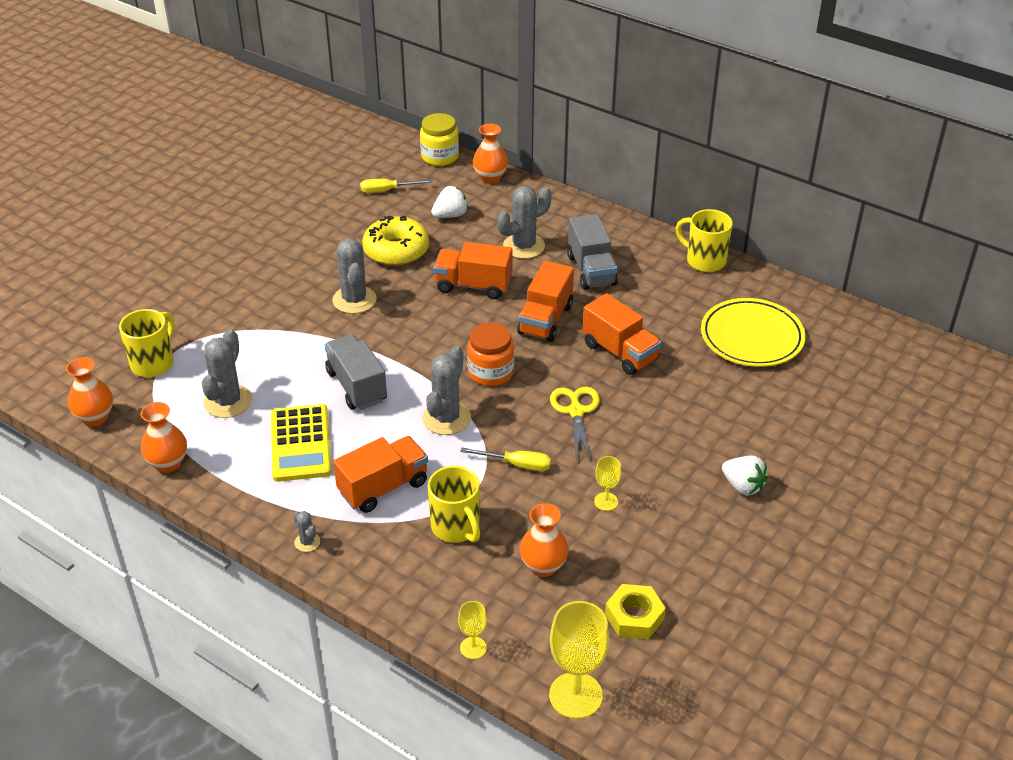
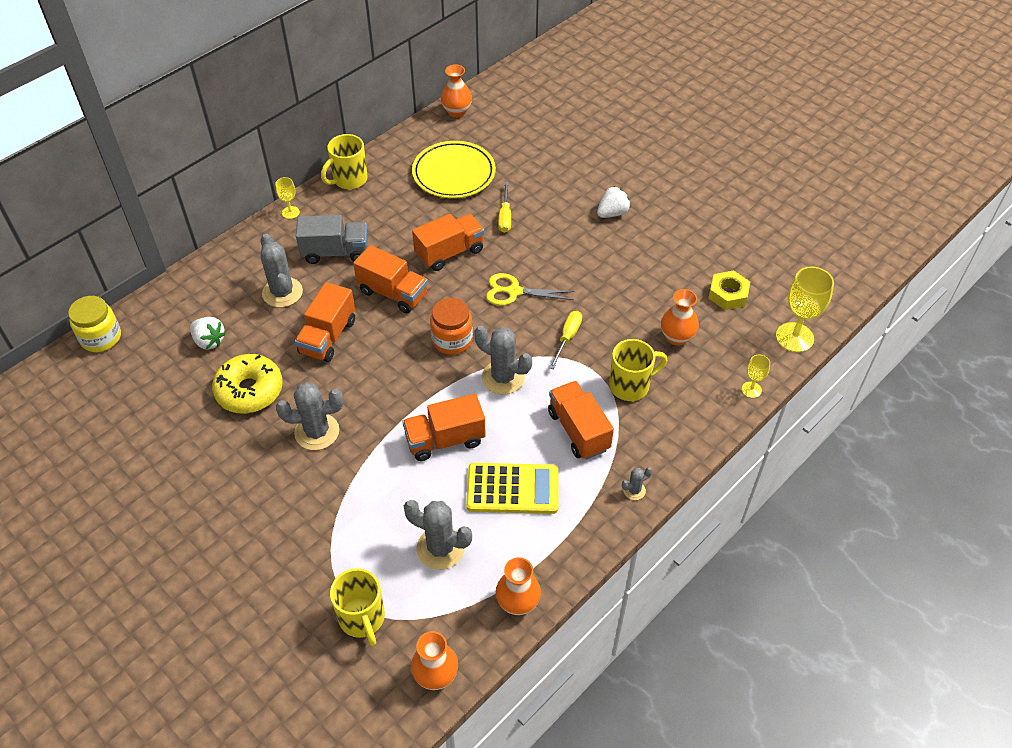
camera: 80 degrees left, 10 degrees up
(153, 363) = (362, 619): yellow mug -> yellow mug turned 150 degrees counterclockwise
(356, 386) = (445, 440): grey truck -> orange truck
(387, 190) = (141, 388): yellow screwdriver -> yellow screwdriver (505, 216)
(450, 215) = (209, 341): white strawberry -> white strawberry turned 150 degrees clockwise
(490, 178) = (159, 302): orange vase -> orange vase (457, 112)
(606, 501) = (616, 290): yellow goblet -> yellow goblet (290, 212)

